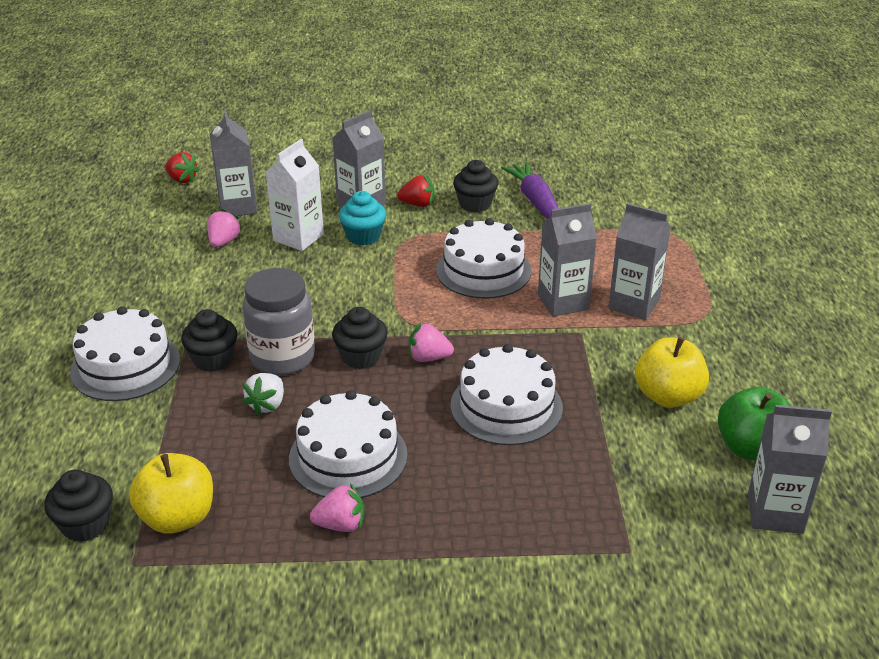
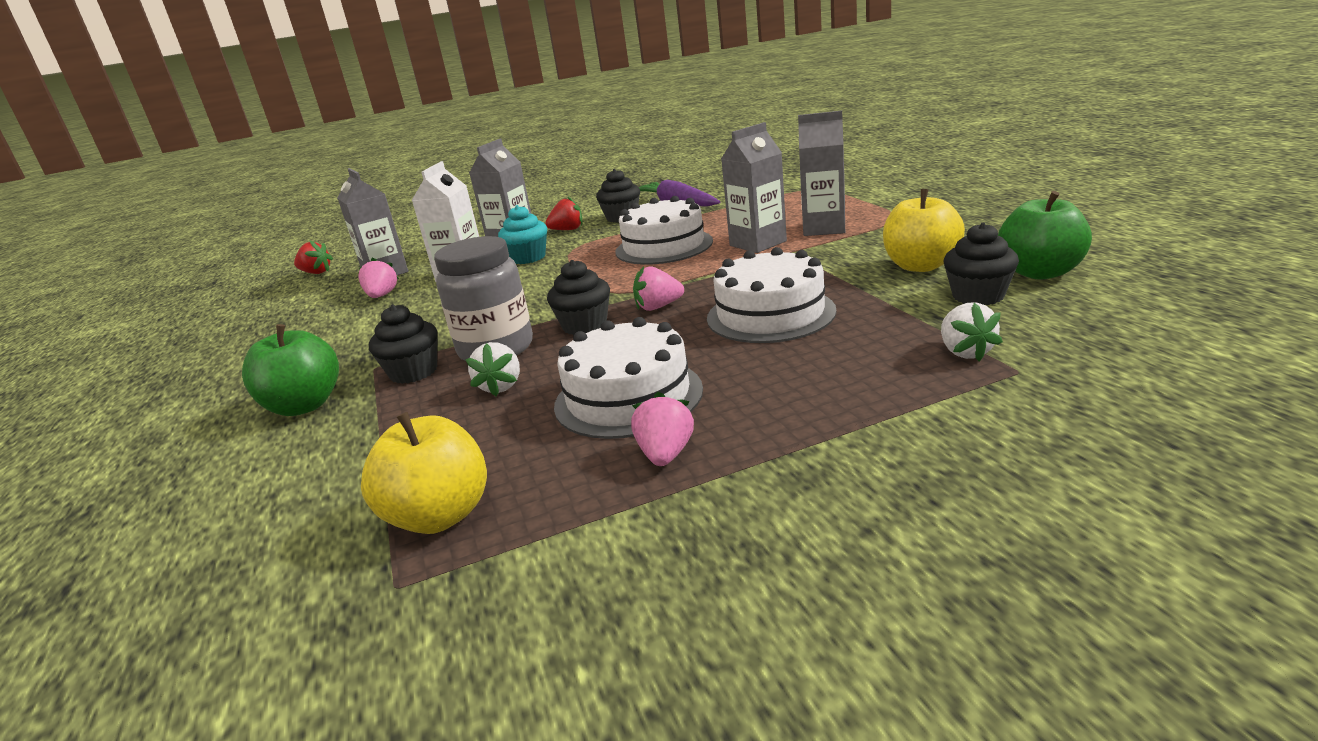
camera: 15 degrees left, 10 degrees down
(85, 524) = (303, 566): black cupcake -> black cupcake (978, 296)
(125, 366) = (304, 406): white cake -> green apple
(341, 524) = (665, 454): pink strawberry -> pink strawberry turned 60 degrees counterclockwise
(611, 515) = (965, 352): none -> white strawberry
(775, 513) = (1122, 302): grey carton -> none

